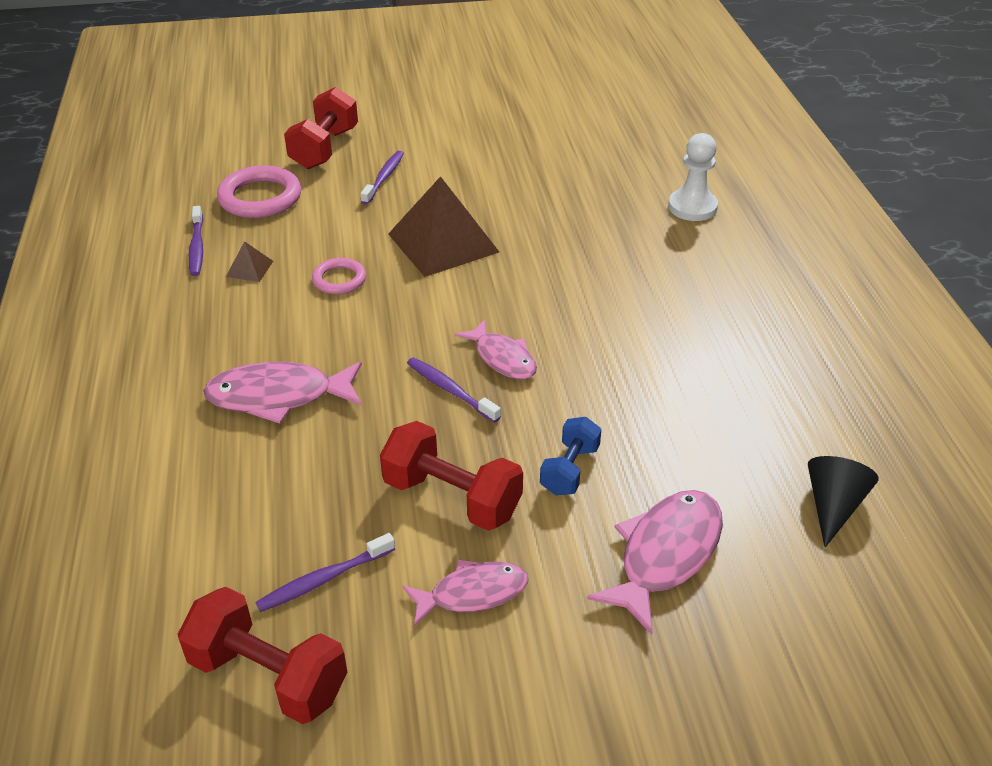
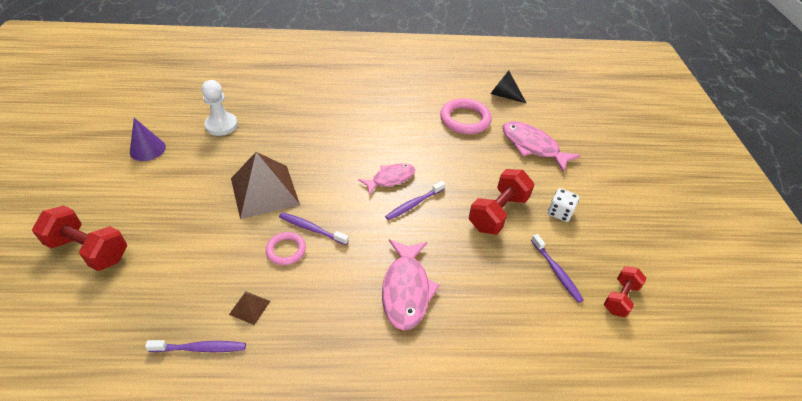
camera: 85 degrees left, 5 degrees up
(260, 198) = (144, 299): pink ring -> pink ring (465, 119)
(268, 676) = (620, 298): red dumbbell -> red dumbbell, size x0.62
(384, 178) = (161, 215): purple toothbrush -> purple toothbrush (311, 229)
(472, 593) = (560, 212): pink fish -> white dice
(495, 140) = (147, 149): none -> purple cone
(569, 470) = (480, 167): blue dumbbell -> none
(692, 207) = (276, 84): white pawn -> white pawn (221, 125)

